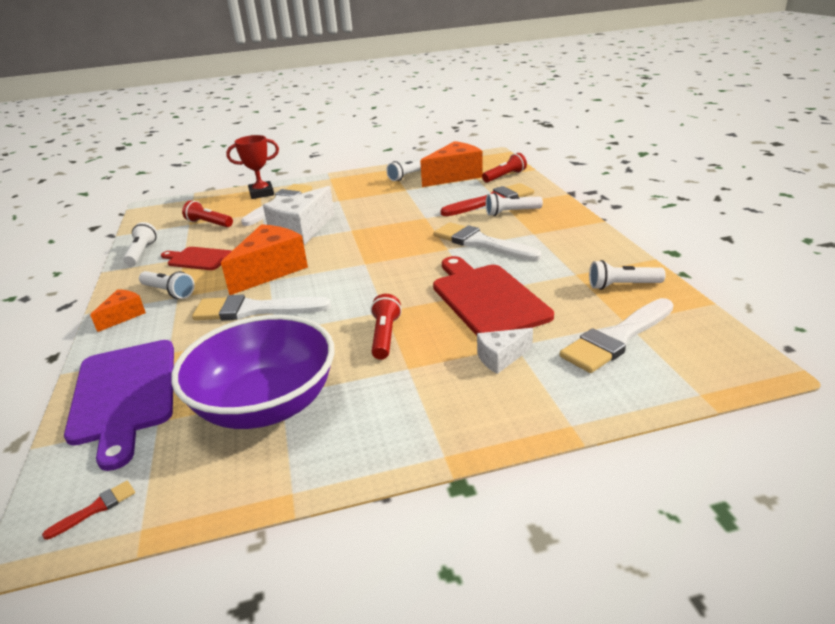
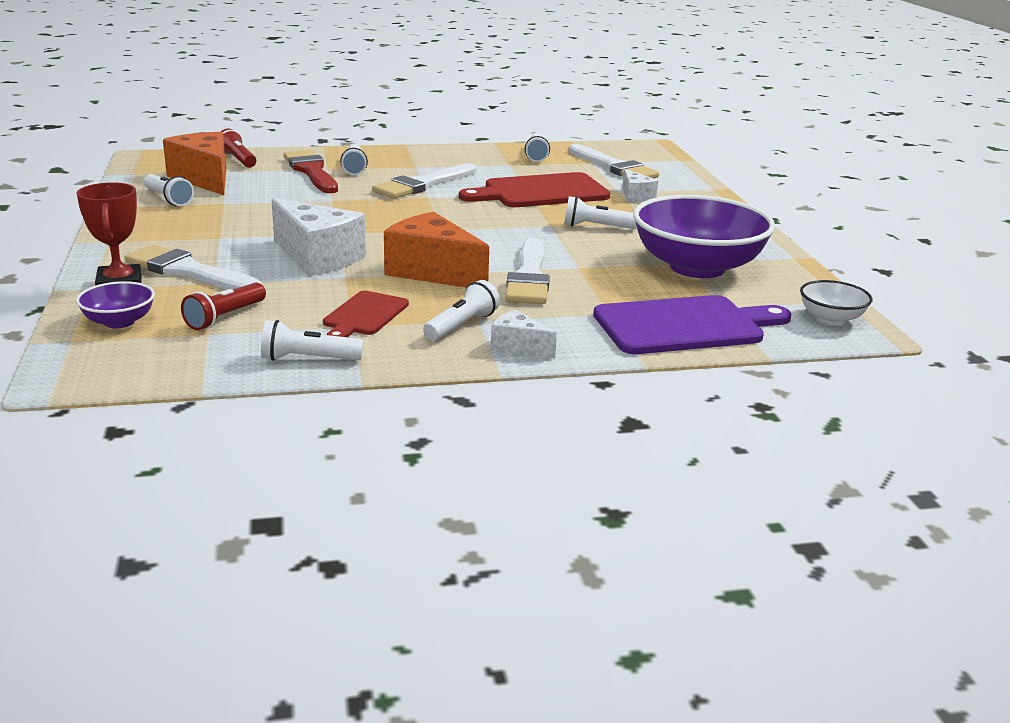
camera: 90 degrees left, 5 degrees down
(96, 508) = (831, 318): red brush -> white bowl
(123, 316) = (518, 347): orange cheese -> white cheese
(212, 203) = (119, 322): none -> purple bowl
(385, 336) = (596, 227): red flashlight -> white flashlight

